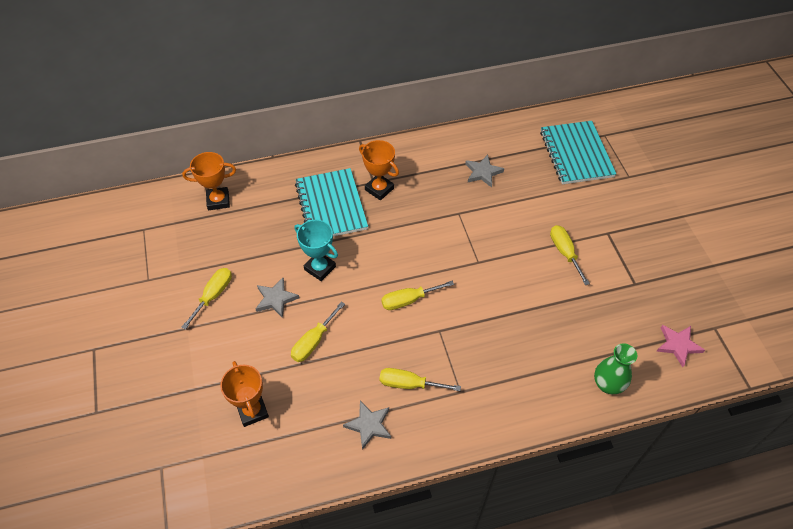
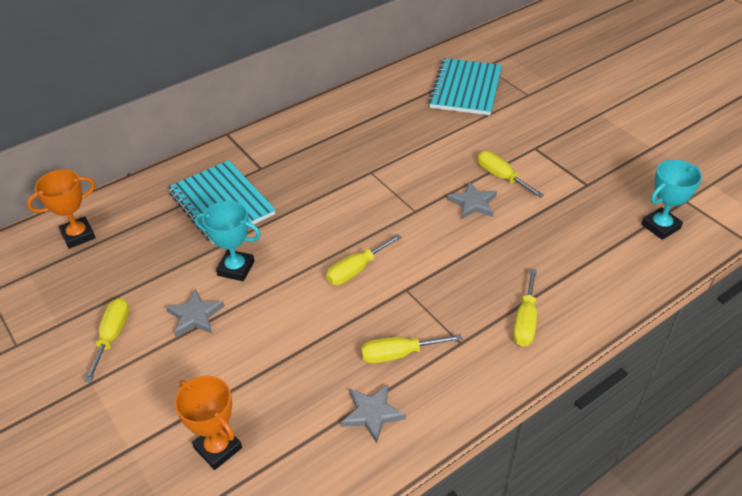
camera: 20 degrees left, 10 degrees down
(313, 341) = (262, 346): yellow screwdriver -> yellow screwdriver (525, 321)
(379, 189) = (270, 173): orange trophy -> none
(483, 172) = (378, 129): grey star -> grey star (473, 203)
(576, 154) = (465, 89): turquoise notebook -> turquoise notebook turned 45 degrees clockwise
(607, 384) = (612, 284): green vase -> none
(678, 345) = (660, 226): pink star -> turquoise trophy

